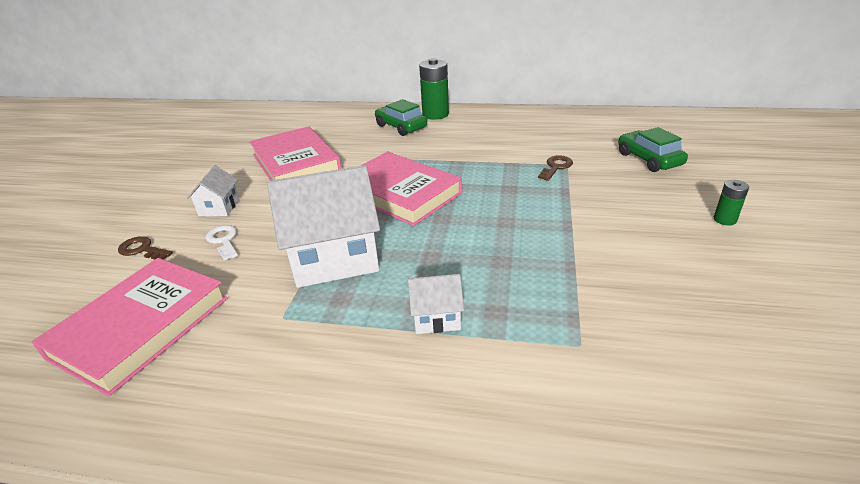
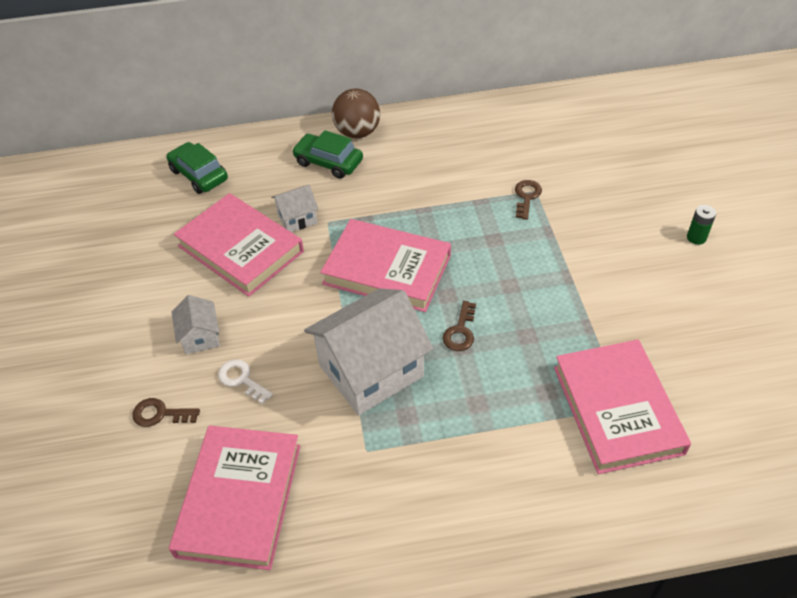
camera: 20 degrees left, 15 degrees up
(435, 114) = (357, 132): green battery -> brown ball
(436, 317) = (501, 411): white house -> white house (297, 218)
(437, 245) = (460, 331): none -> brown key
(570, 346) = (617, 409): none -> pink book
(649, 159) = (610, 167): green car -> green car (199, 175)

